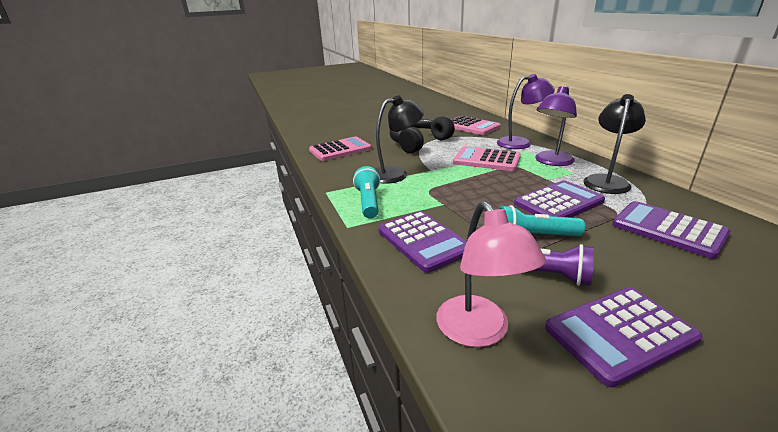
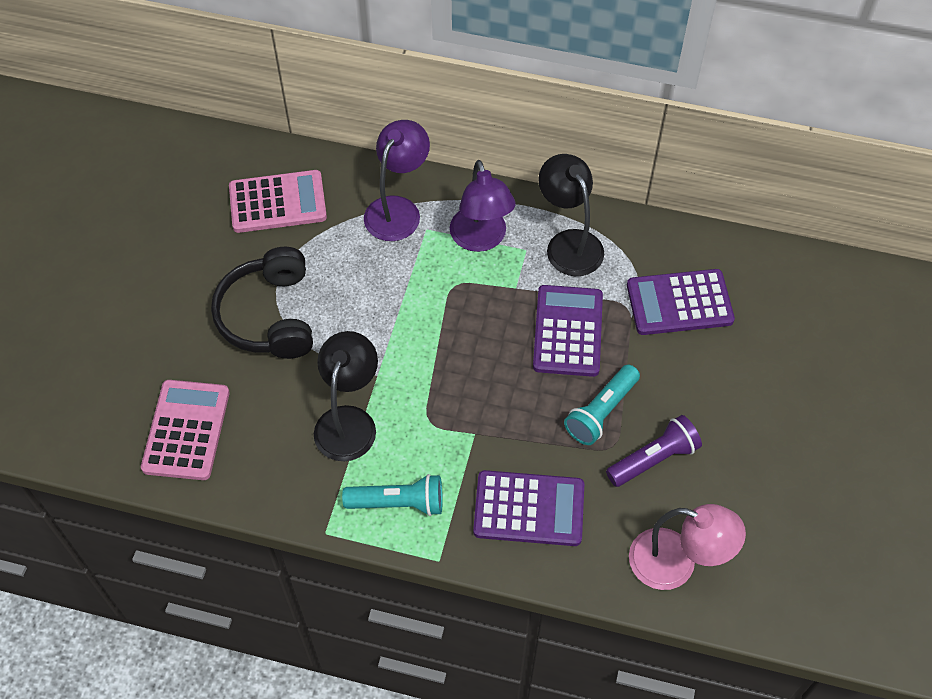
camera: 55 degrees left, 30 degrees up
(368, 202) = (399, 503): turquoise flashlight -> turquoise flashlight turned 150 degrees clockwise
(486, 160) = (409, 294): pink calculator -> none
(619, 334) = (744, 477): purple calculator -> none

